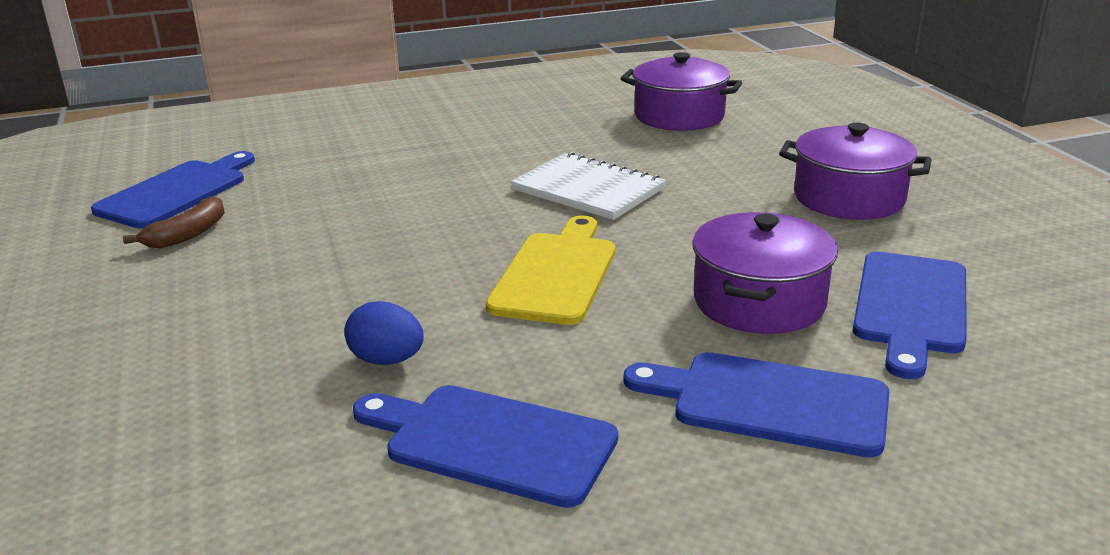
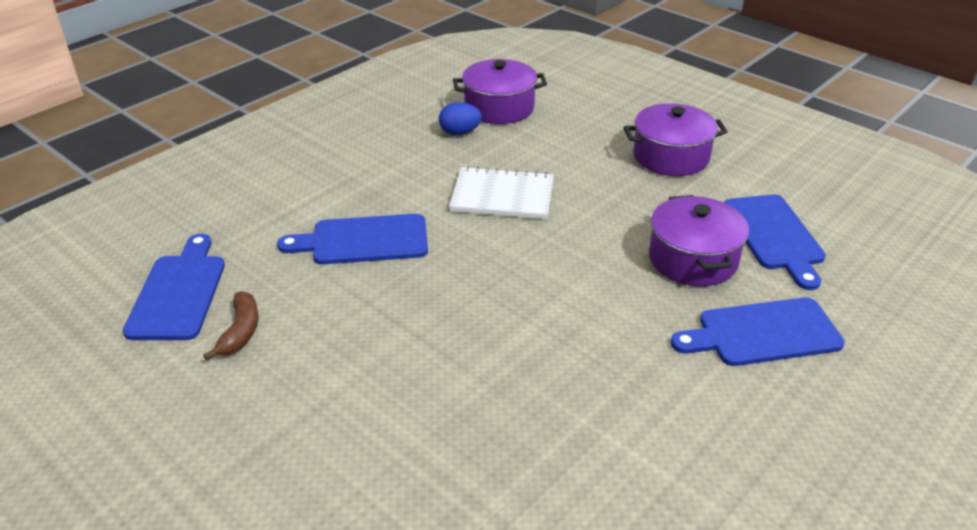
camera: 30 degrees left, 10 degrees up
(387, 360) = (516, 388): blue egg -> blue egg (460, 132)
(491, 442) = (643, 423): blue cutting board -> blue cutting board (363, 241)
(556, 274) = (553, 278): yellow cutting board -> none

